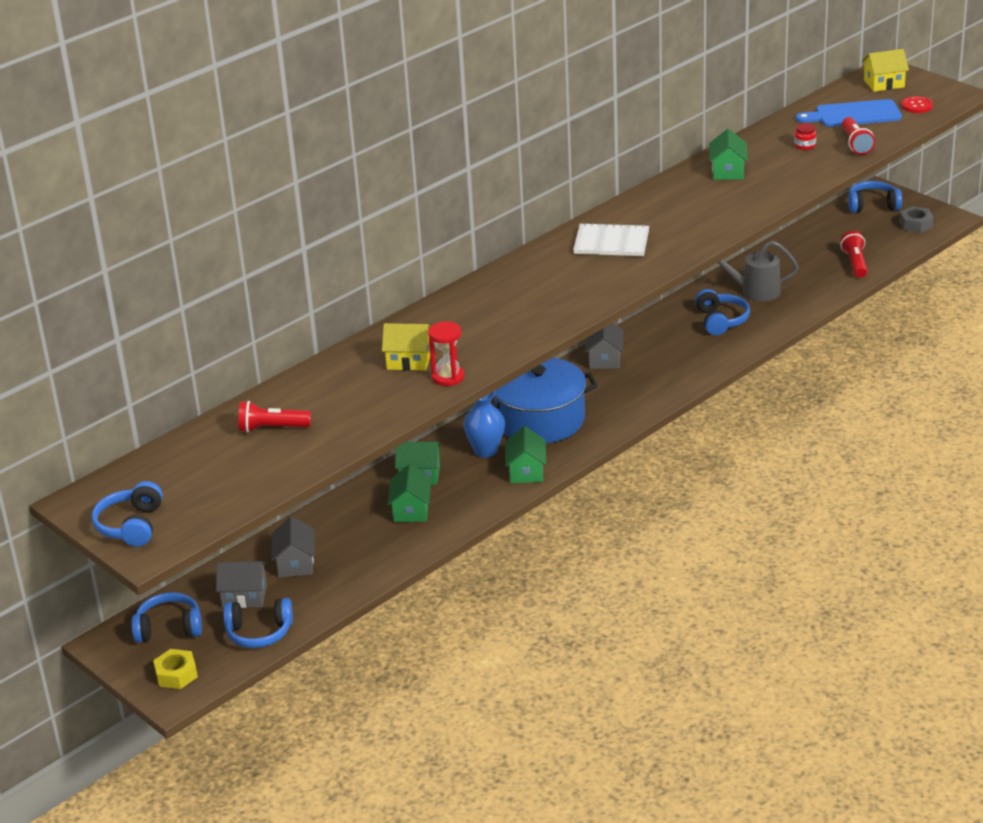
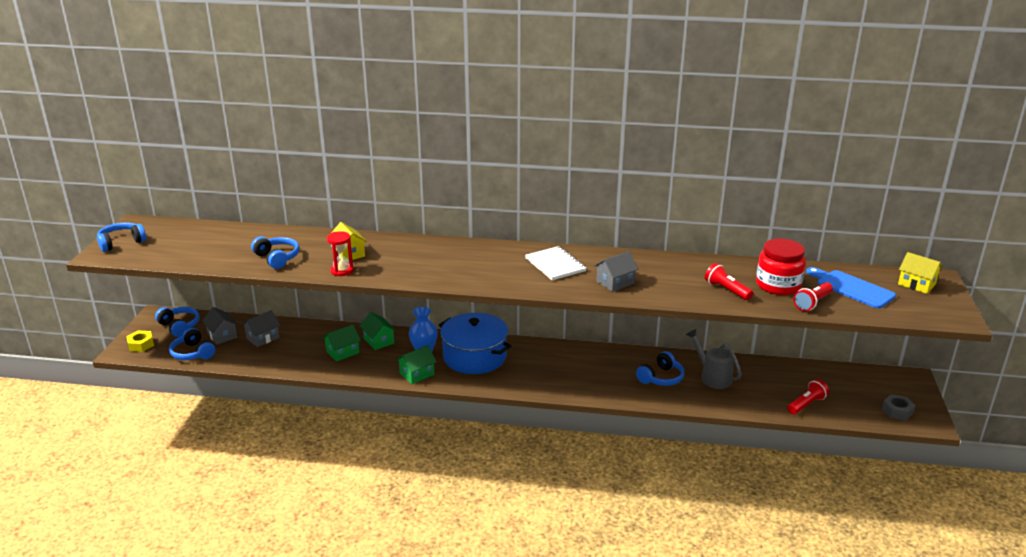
camera: 50 degrees right, 5 degrees down
(272, 428) = (243, 243): red flashlight -> red flashlight (726, 290)
(604, 359) = (563, 353): grey house -> grey house (615, 282)
(728, 171) = (700, 271): green house -> none
(805, 145) = (778, 285): red jar -> red jar, size x2.48
(872, 205) = (890, 383): blue headphones -> blue headphones (277, 258)
(917, 106) = (909, 308): red button -> none

